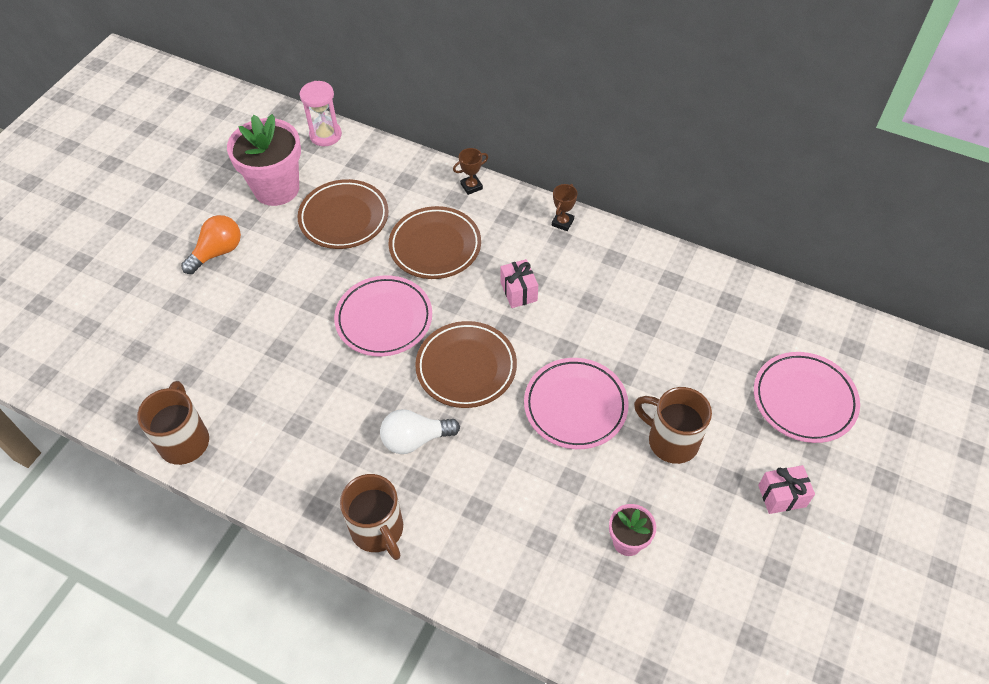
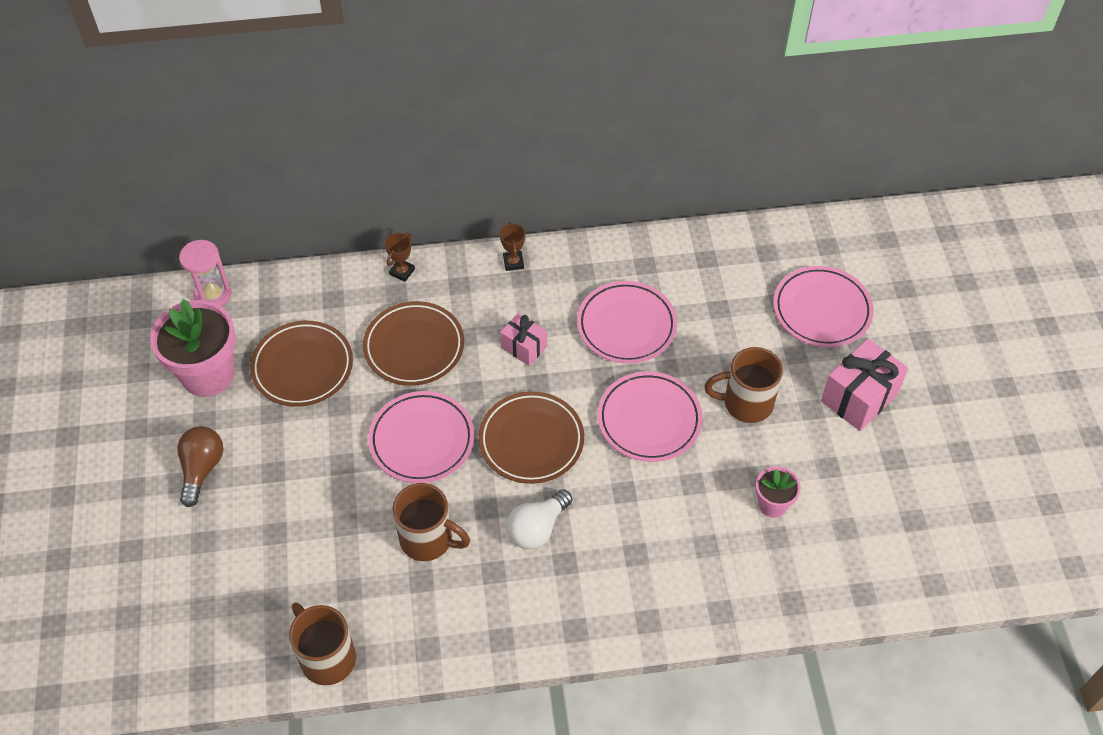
camera: 35 degrees left, 0 degrees up
(217, 252) = (202, 469): orange light bulb -> brown light bulb
(378, 530) = (567, 622): brown mug -> brown mug (428, 540)
(616, 319) = (626, 326): none -> pink plate
(782, 496) = (859, 397): pink gift -> pink gift, size x1.67

